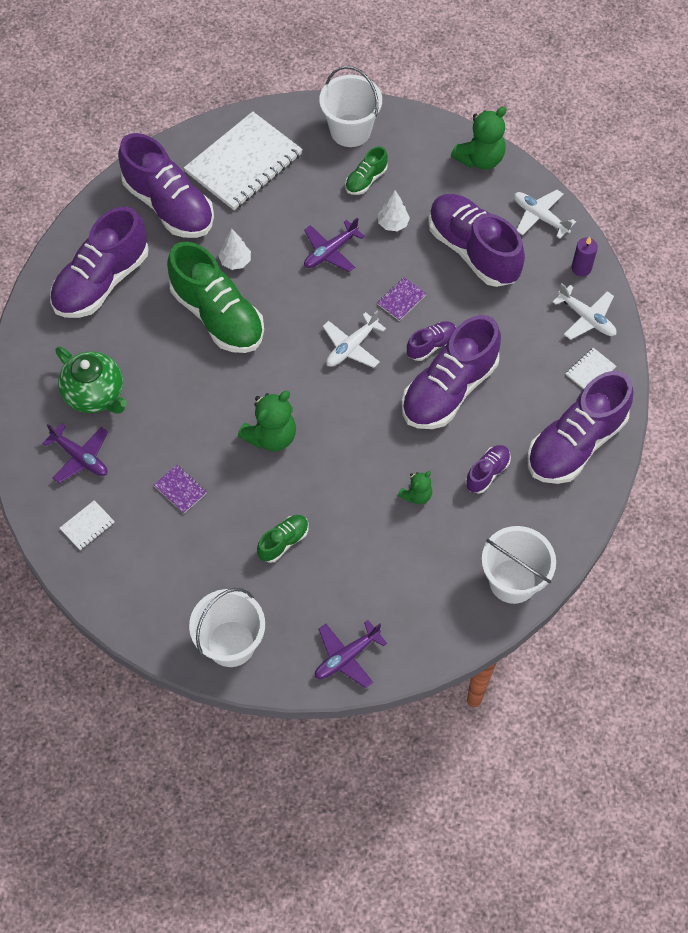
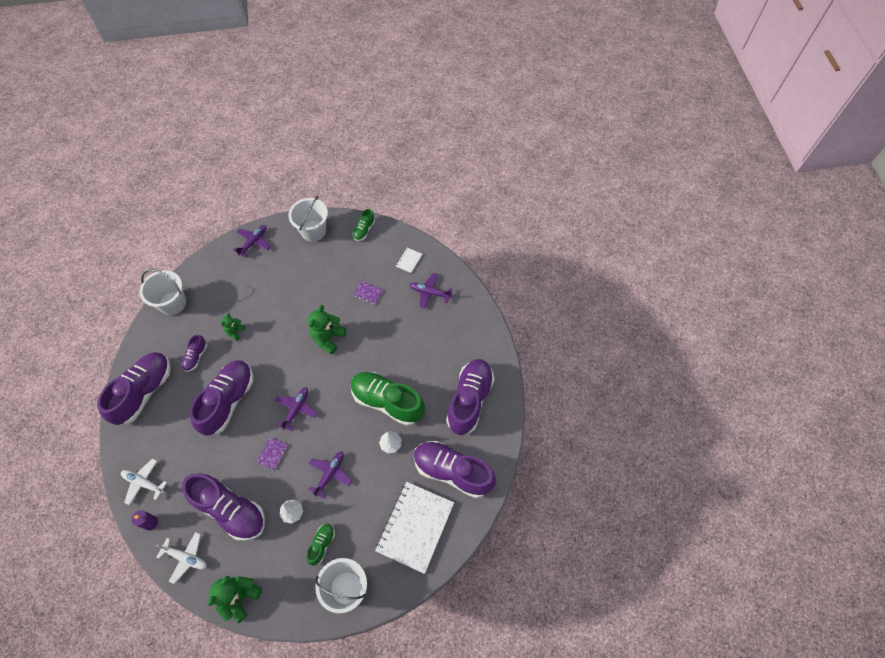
camera: 160 degrees right, 0 degrees up
(95, 394) = (438, 329): green teapot -> none
(283, 542) = (302, 284): green shoe -> green shoe (364, 230)
(351, 347) = (296, 409): white plane -> purple plane
(431, 345) = (246, 427): purple shoe -> none
(590, 371) = (138, 444): white notebook -> none

